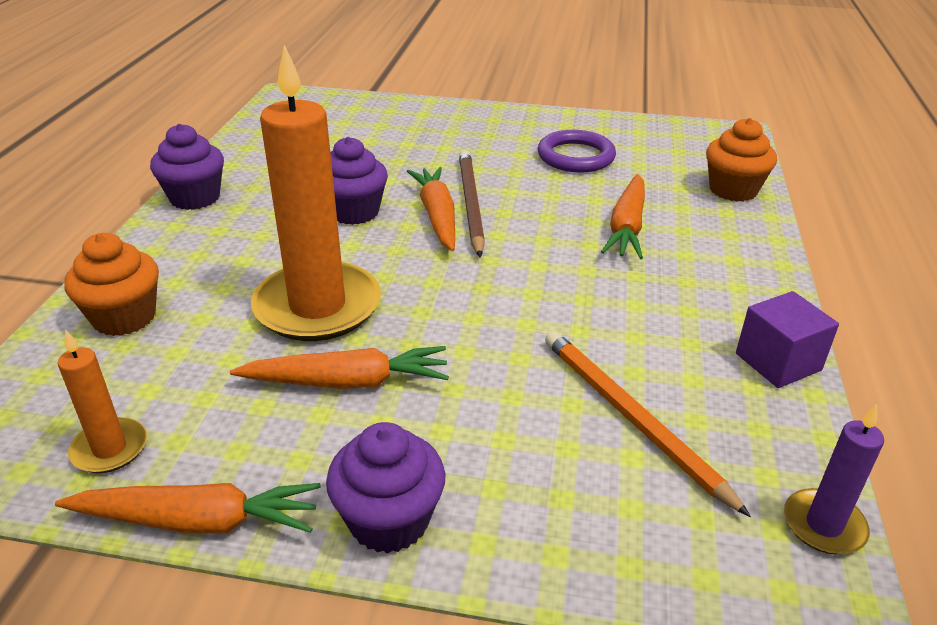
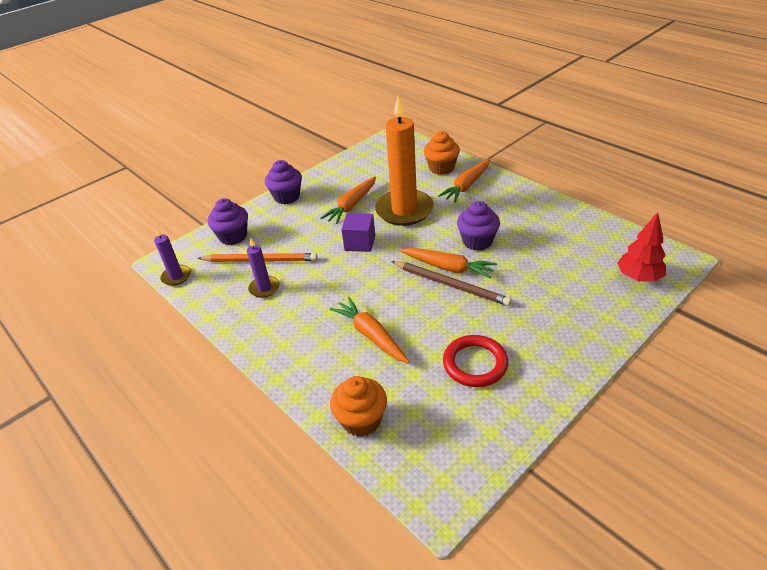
camera: 130 degrees right, 5 degrees up
(110, 449) = (371, 159): orange candle -> none
(195, 198) = (534, 197): purple cupcake -> purple cupcake (233, 236)
(198, 521) = (325, 168): orange carrot -> orange carrot (466, 186)
(339, 109) = (638, 277): none -> red tree
(576, 156) = (475, 363): purple ring -> red ring
(681, 367) = (264, 288): none -> purple candle
(778, 362) = (232, 319): purple cube -> purple cube (360, 243)

